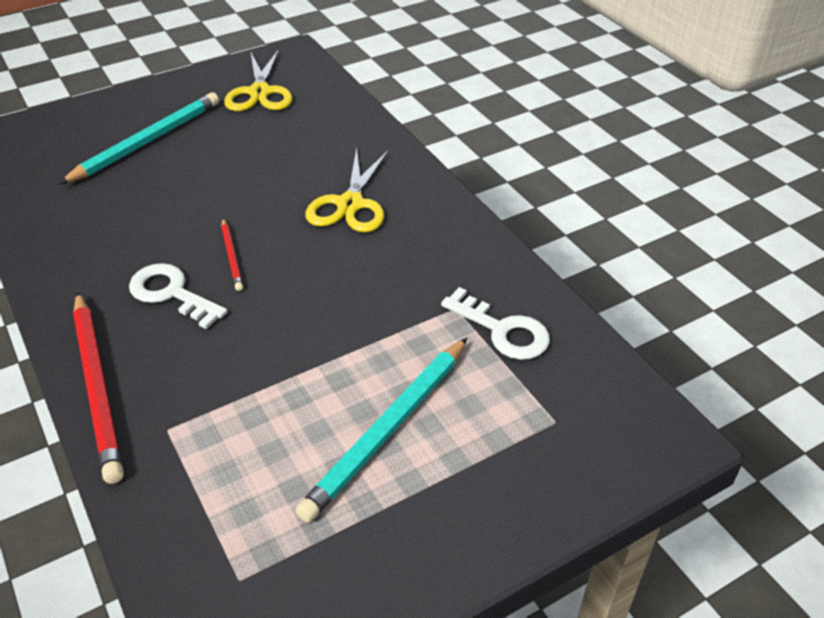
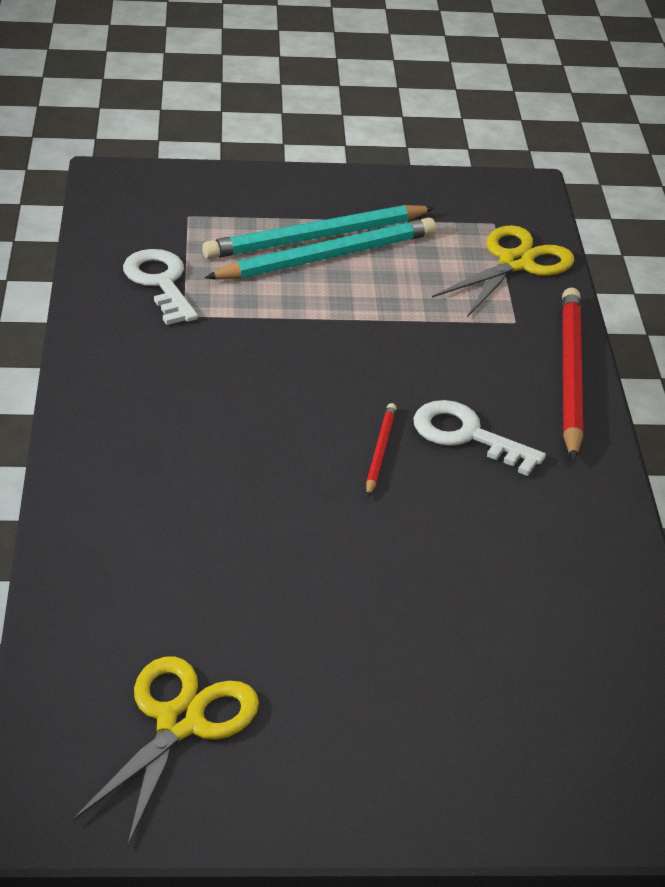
camera: 155 degrees left, 5 degrees down
(147, 142) = (417, 683): turquoise pencil -> turquoise pencil (316, 237)
(171, 293) = (467, 435): white key -> white key turned 150 degrees clockwise
(350, 204) = (196, 461): yellow scissors -> yellow scissors (515, 263)

